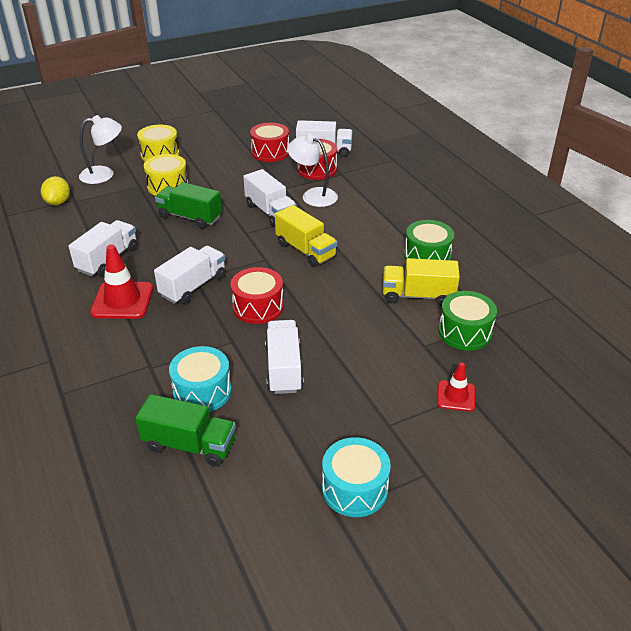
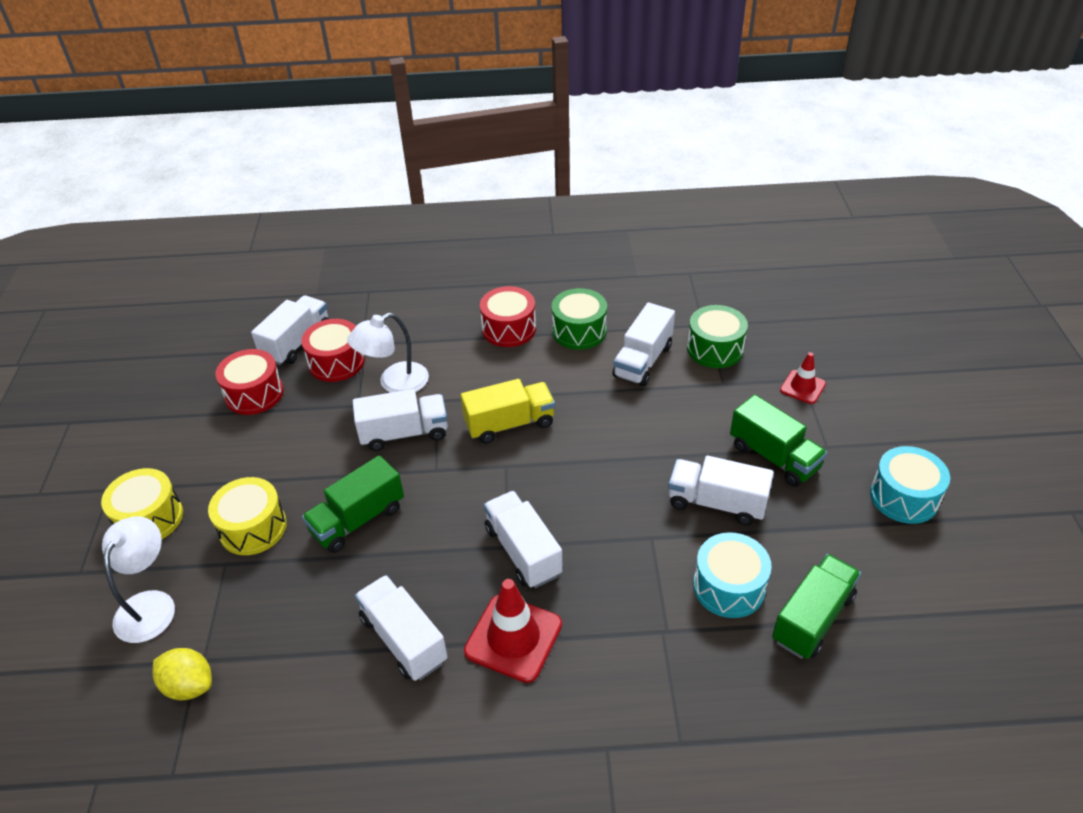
camera: 65 degrees left, 5 degrees up
(258, 307) = (597, 497): red drum -> red drum (509, 329)
(355, 392) = (774, 457): none -> green truck
(418, 296) = (643, 361): yellow truck -> white truck

